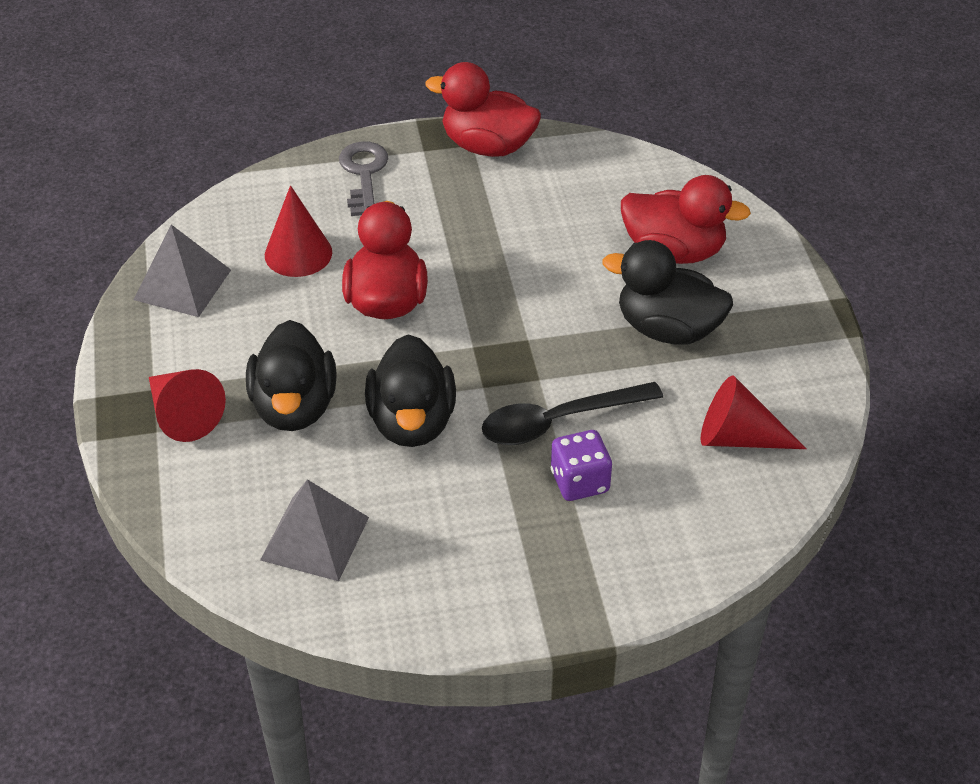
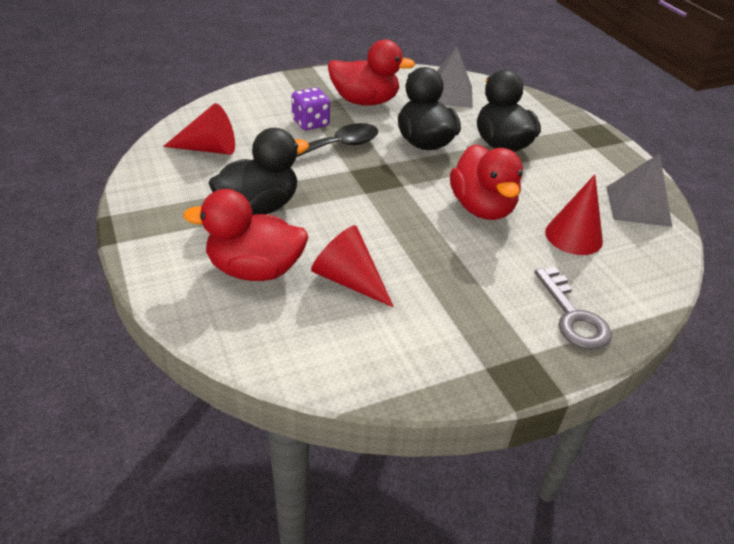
camera: 165 degrees right, 5 degrees down
(182, 415) = (564, 136): red cone -> red cone (349, 280)
(487, 146) = (468, 366): red duck -> red duck (365, 101)
(667, 329) = (258, 207): black duck -> black duck turned 45 degrees counterclockwise

